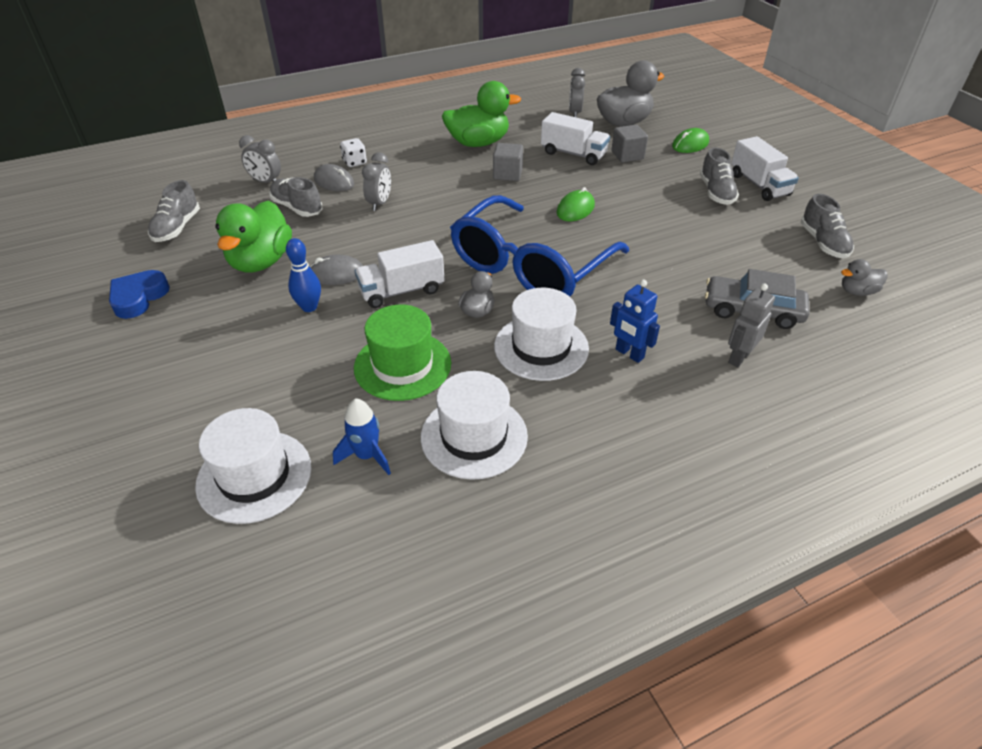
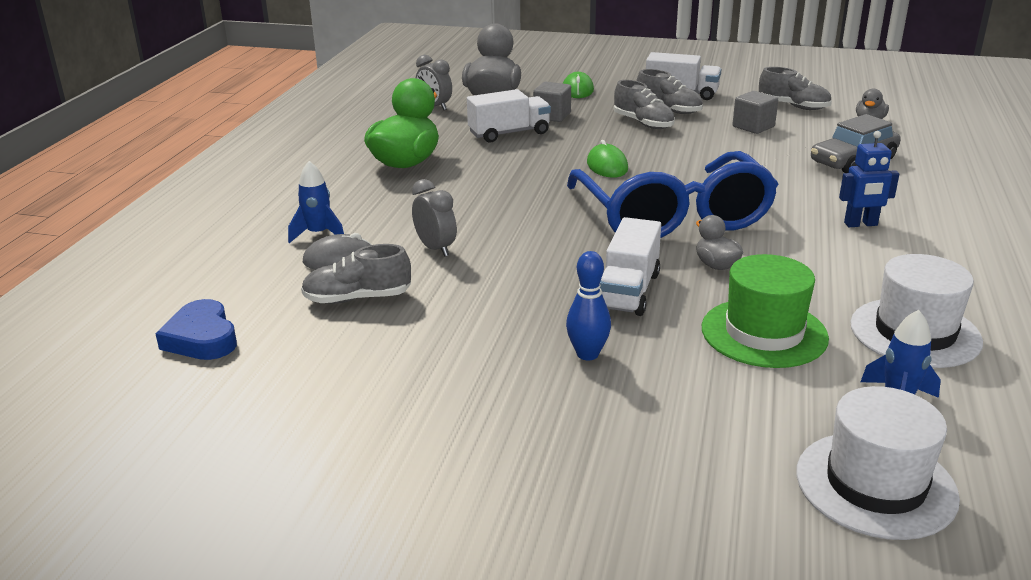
camera: 50 degrees left, 15 degrees down
(138, 298) = (390, 477): blue heart -> blue heart (202, 338)
(177, 228) = (255, 397): grey shoe -> grey shoe (643, 123)
(261, 261) = (442, 357): green duck -> none
(266, 182) = (256, 300): grey clock -> none
(336, 274) = (542, 317): grey mouse -> none
(354, 162) = (318, 234): white dice -> blue rocket
(507, 174) = (492, 171): grey cube -> grey cube (753, 127)
(541, 347) = (810, 256): white hat -> none
(738, 357) = (909, 188): grey robot -> none

